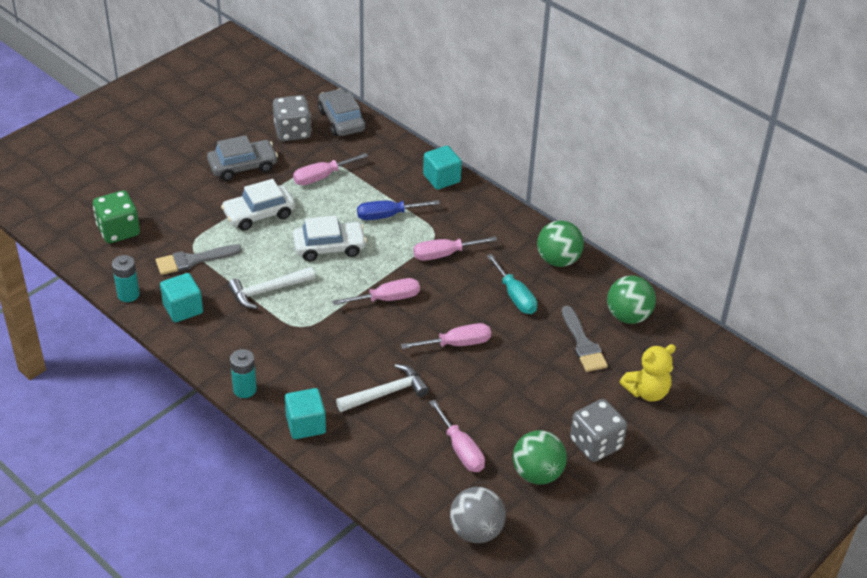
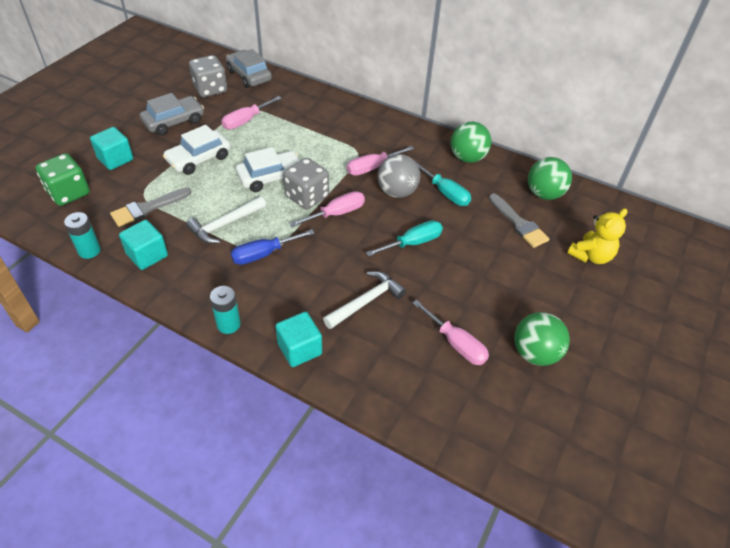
camera: 15 degrees left, 5 degrees up
(387, 215) = (312, 143): blue screwdriver -> blue screwdriver (263, 254)
(441, 178) = (347, 108): turquoise cube -> turquoise cube (115, 159)
(457, 344) = (413, 243): pink screwdriver -> turquoise screwdriver
(476, 531) = (504, 428): grey ball -> grey ball (397, 192)
(595, 444) = (572, 313): grey dice -> grey dice (307, 196)

